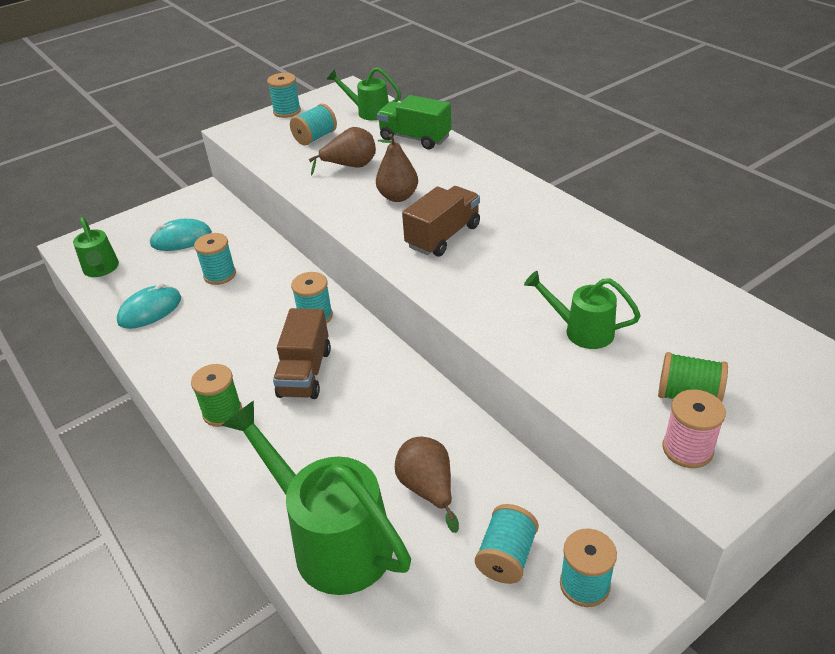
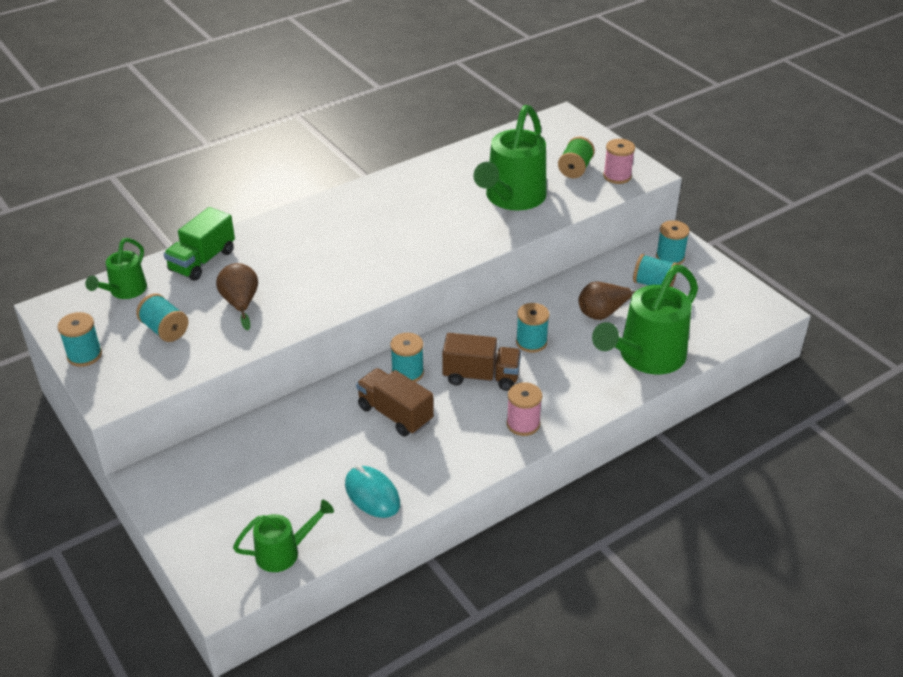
camera: 90 degrees left, 0 degrees up
(181, 239) = (244, 486): turquoise mouse -> none
(220, 275) = (324, 445): turquoise spool -> turquoise spool (531, 342)
(222, 412) = (523, 424): green spool -> pink spool
(398, 197) = (311, 274): brown pear -> none
(443, 236) = (383, 251): brown truck -> brown truck (395, 414)
(581, 331) = (512, 198): green watering can -> green watering can, size x1.86

